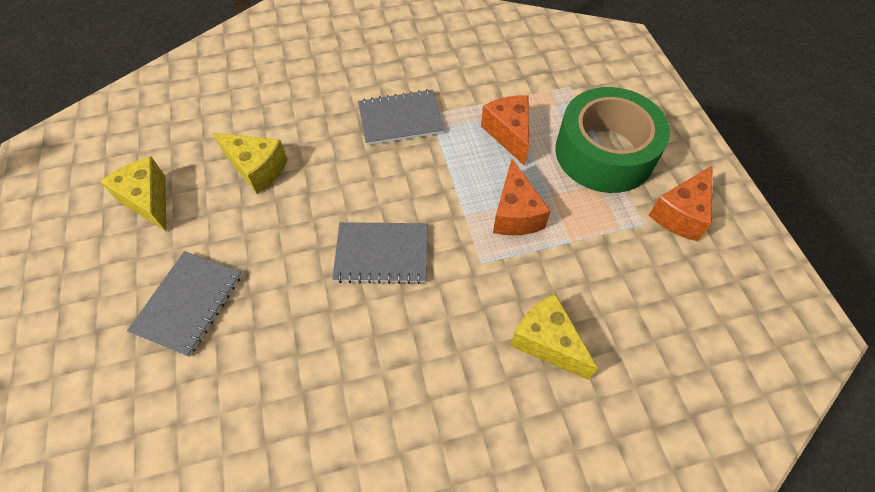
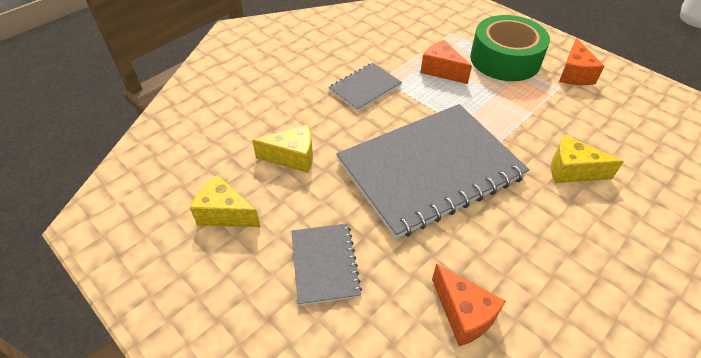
camera: 30 degrees left, 10 degrees down
(381, 254) = (430, 169): grey notebook -> grey notebook, size x2.17
(515, 214) = (488, 111): orange cheese -> orange cheese (464, 314)

